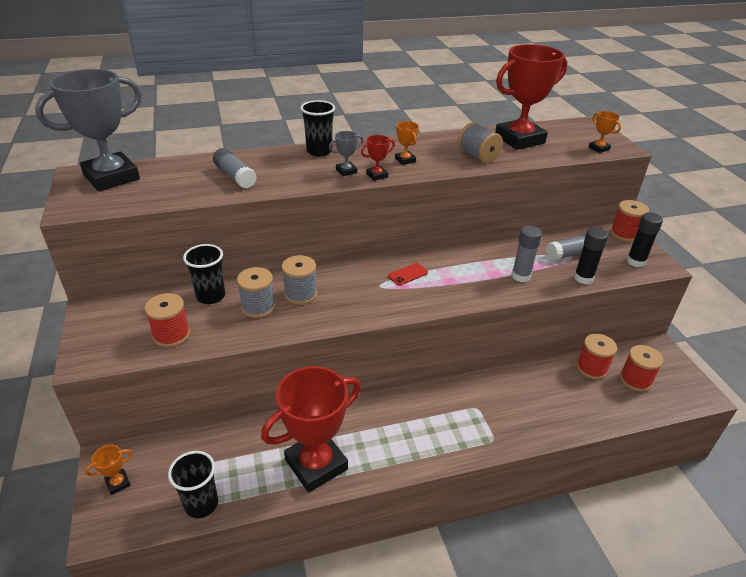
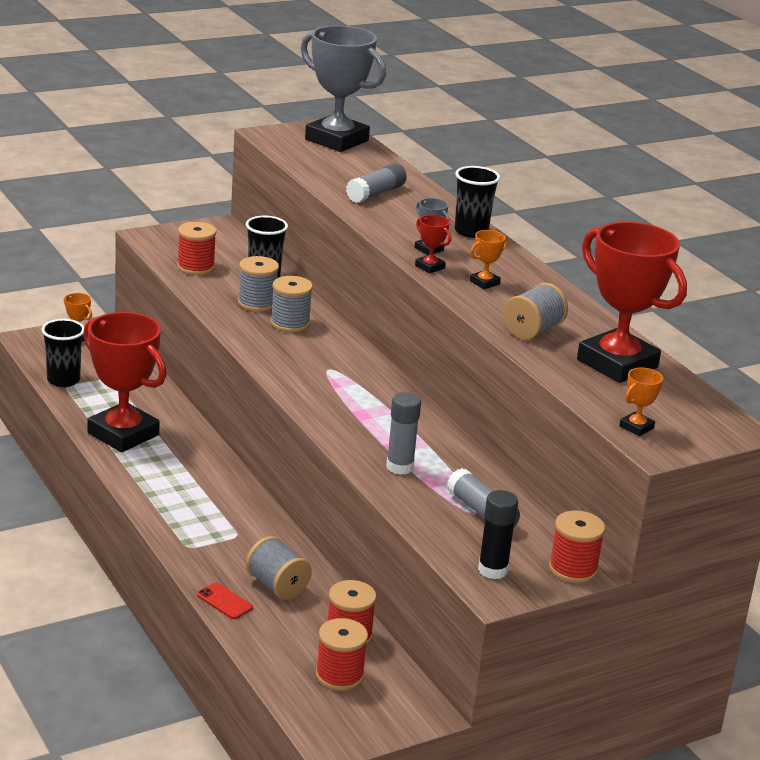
camera: 75 degrees right, 10 degrees down
(408, 274) = (361, 386): red phone -> red phone (224, 601)
(540, 395) = (277, 586): none -> grey spool
(583, 278) = (421, 517): black glue stick -> none

